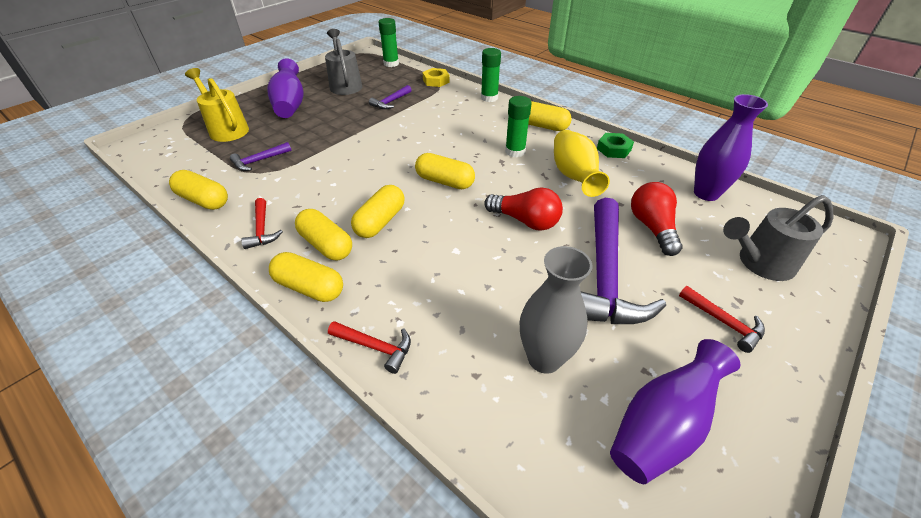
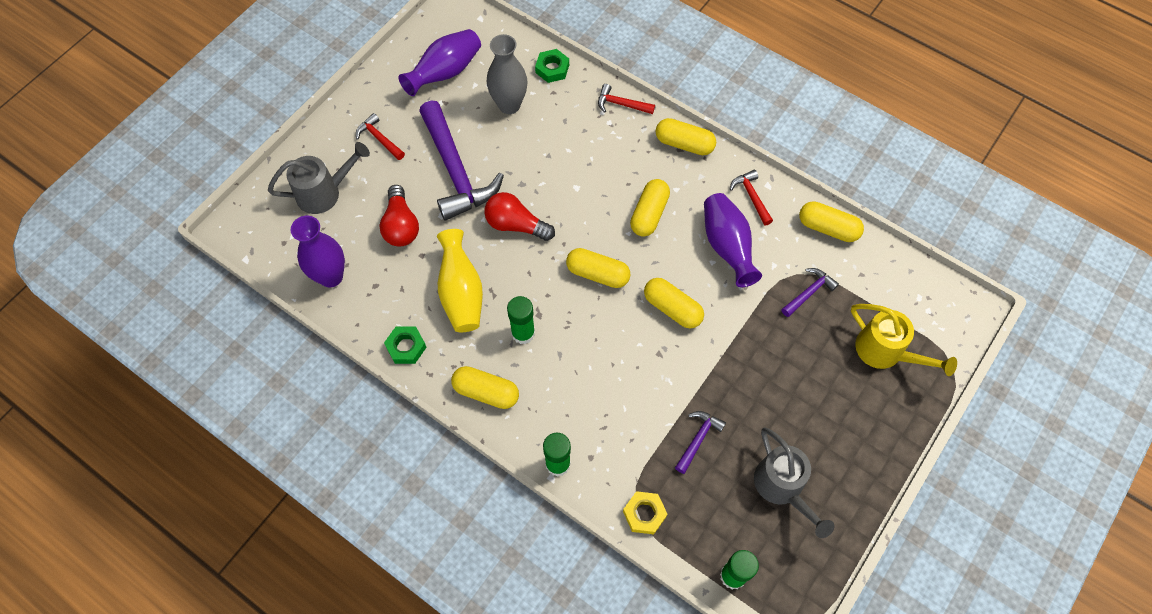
camera: 175 degrees right, 20 degrees up
(290, 105) = (836, 419): purple vase -> purple vase (727, 246)
(326, 245) = (688, 184): yellow capsule -> yellow capsule (672, 308)
(475, 419) = (552, 69): none -> green nut
(604, 276) = (456, 171): purple hammer -> purple hammer turned 150 degrees clockwise

